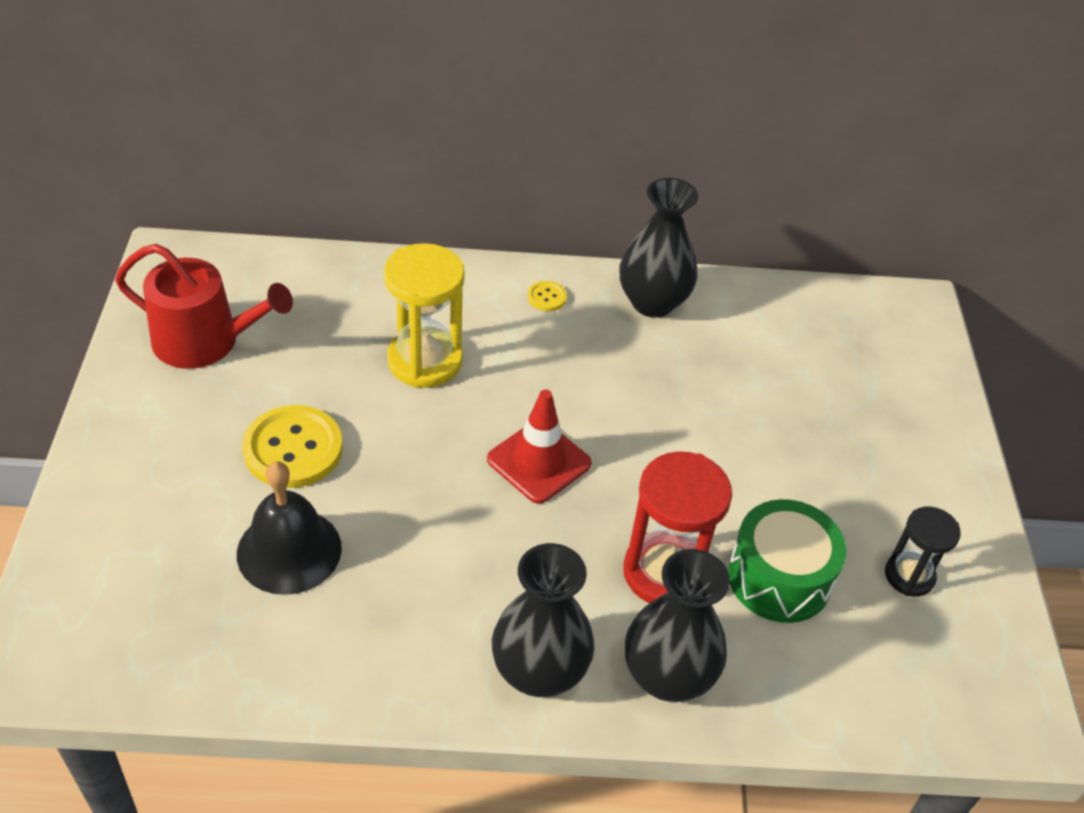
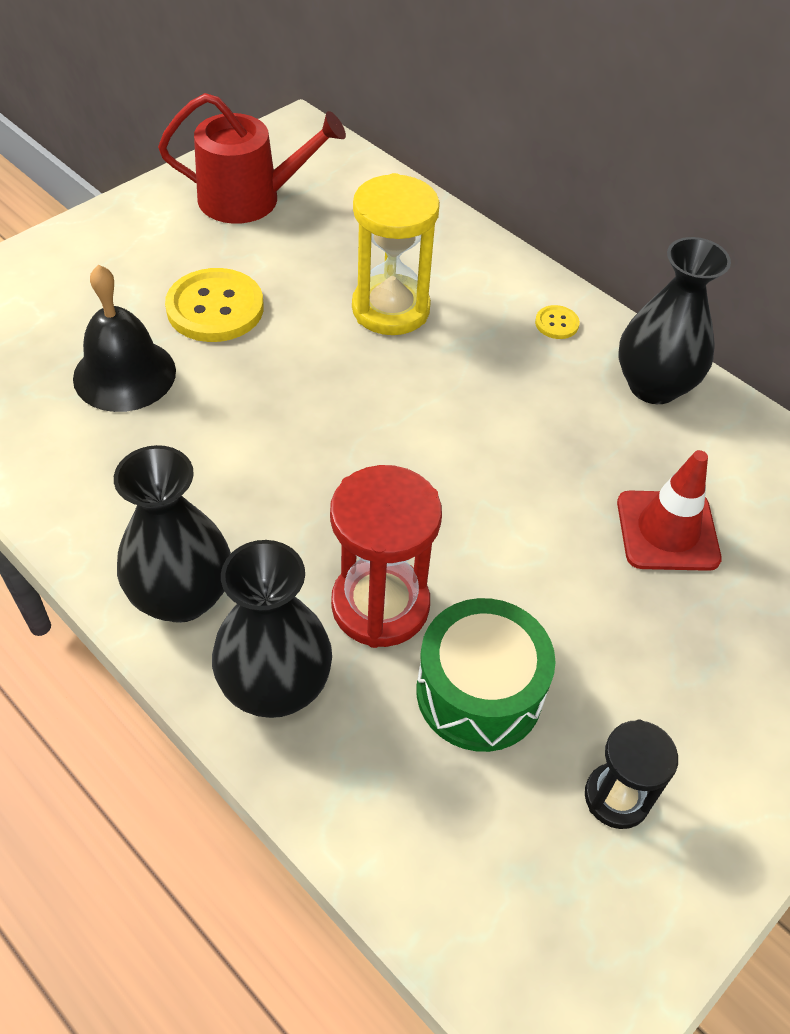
camera: 45 degrees right, 5 degrees up
(205, 341) = (249, 199): red watering can -> red watering can turned 60 degrees counterclockwise
(539, 461) = (386, 442): red traffic cone -> red traffic cone (667, 531)

